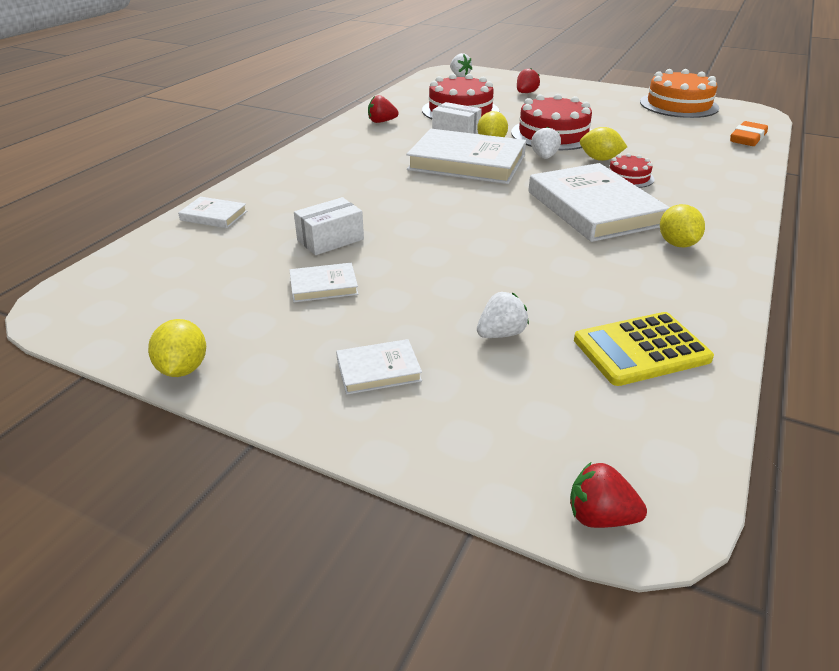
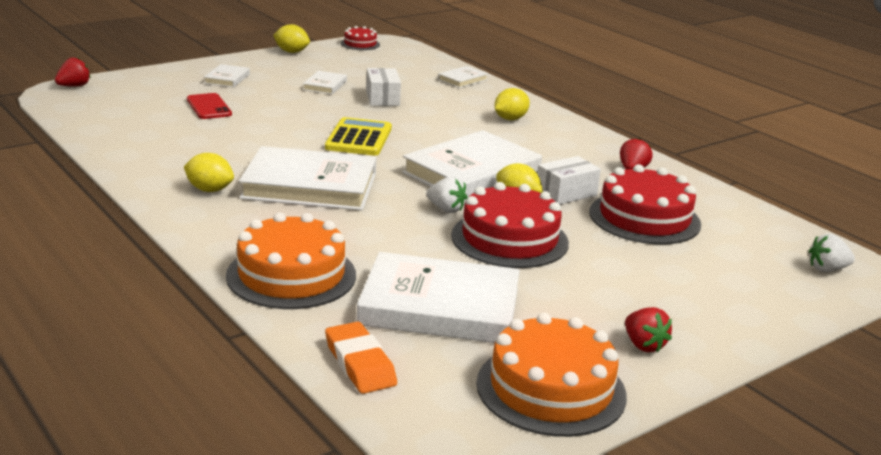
camera: 115 degrees right, 10 degrees down
(501, 334) = (209, 107): white strawberry -> red phone
(526, 93) = (700, 285): red strawberry -> red strawberry (643, 345)
(600, 159) = (408, 233): yellow lemon -> yellow lemon (510, 119)
(628, 177) = (347, 227): red cake -> red cake (360, 44)
(641, 349) = (135, 130): yellow calculator -> yellow calculator (359, 138)
(663, 134) = (439, 306): none -> white book
(716, 175) = (291, 275): none -> orange cake

